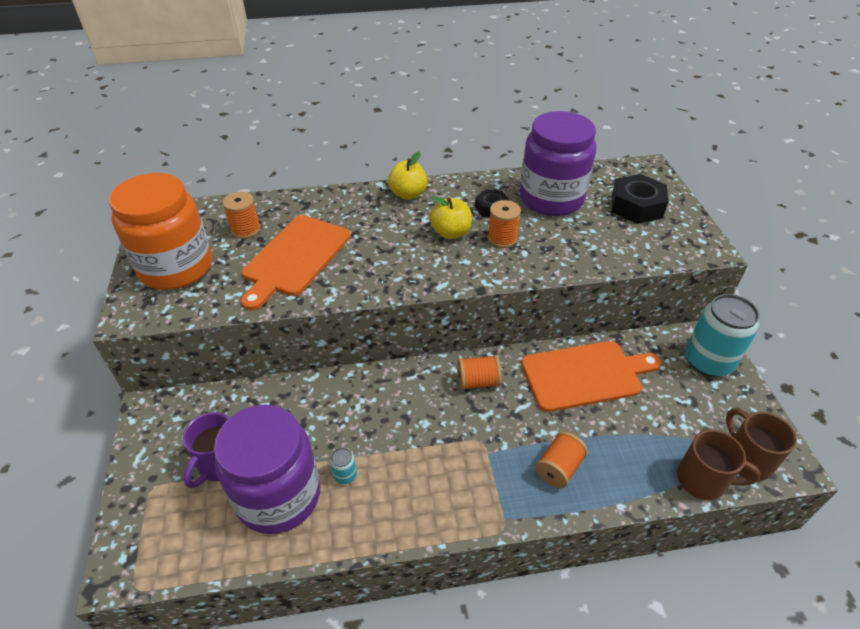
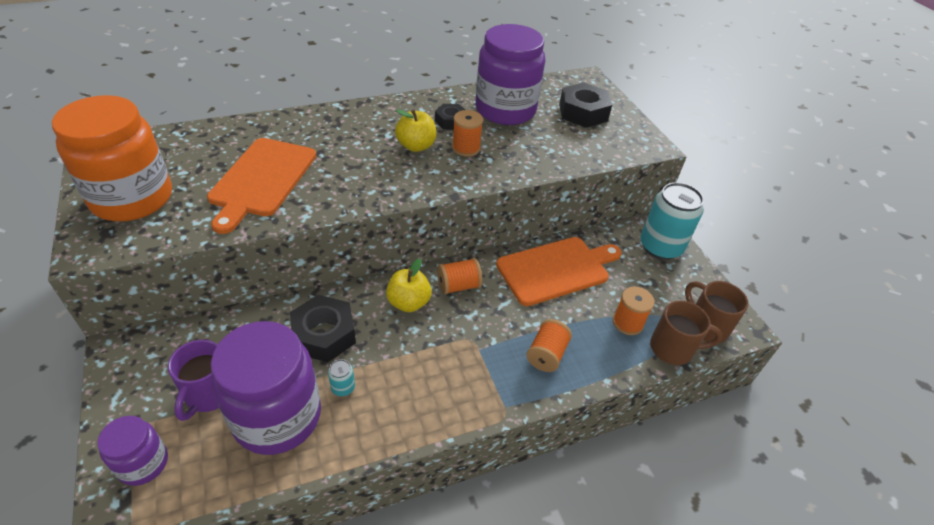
camera: 15 degrees left, 0 degrees up
(152, 523) = (143, 463): none -> purple jar
(246, 229) = (203, 156): orange spool -> orange spool (627, 323)
(336, 417) = (324, 334): none -> black nut
(408, 194) = (367, 113): yellow apple -> yellow apple (408, 302)

